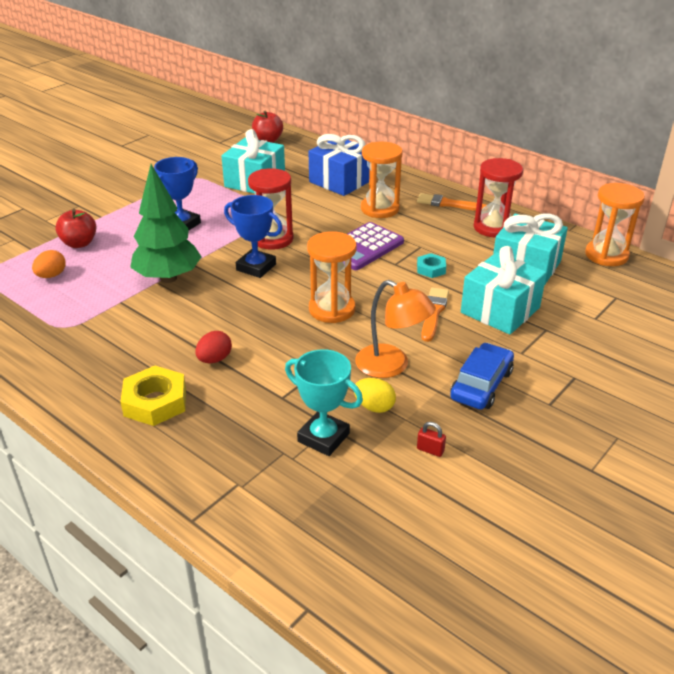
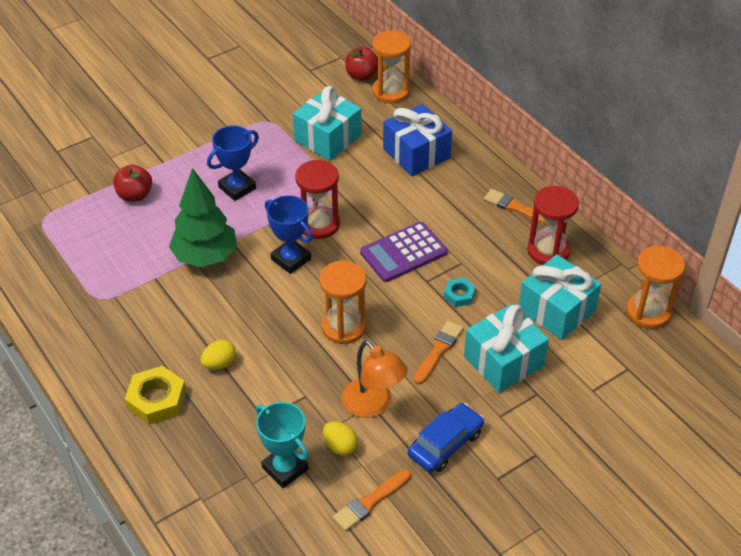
camera: 15 degrees right, 10 degrees up
(51, 275) = (101, 233): orange egg -> none
(214, 359) = (219, 364): red egg -> yellow egg
(380, 209) = (441, 202): orange hourglass -> orange hourglass (391, 92)
(430, 450) = (370, 502): red padlock -> orange brush

